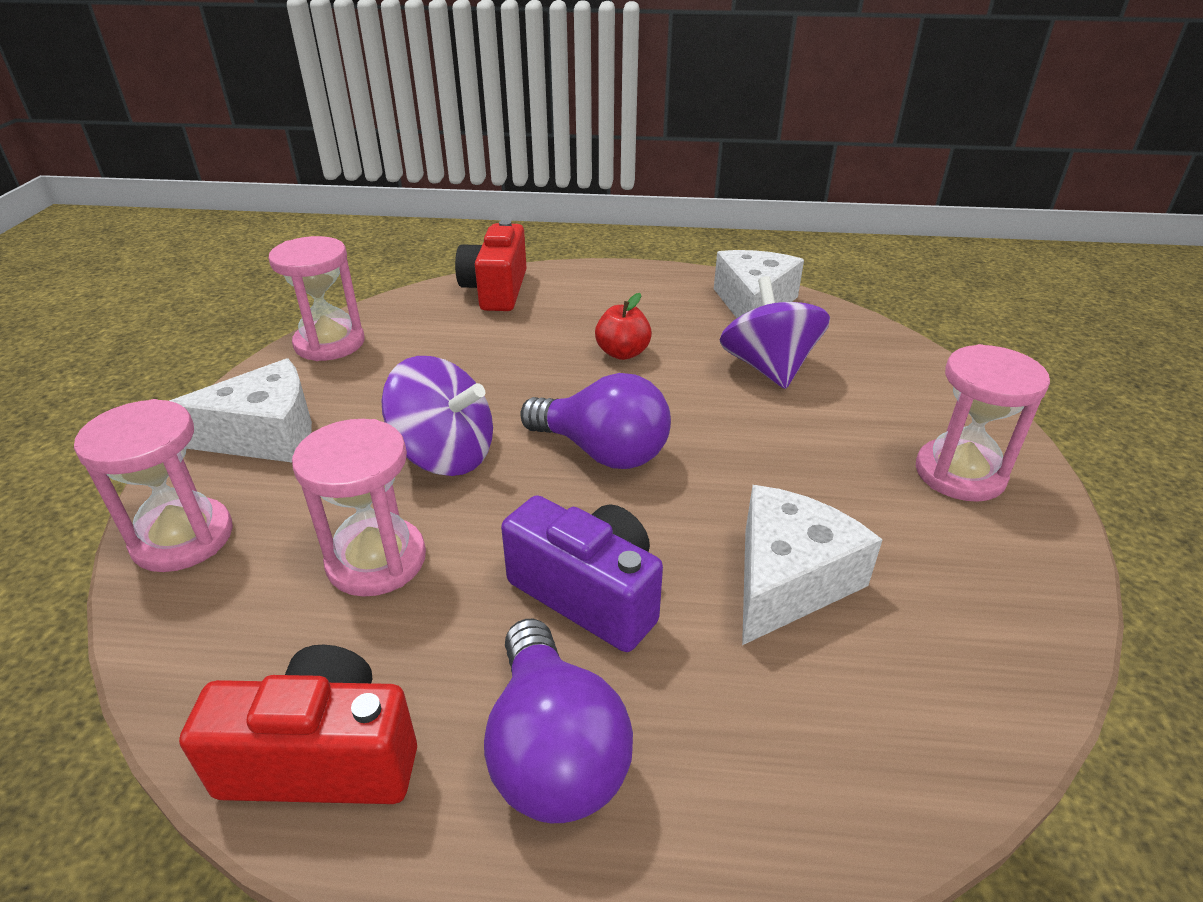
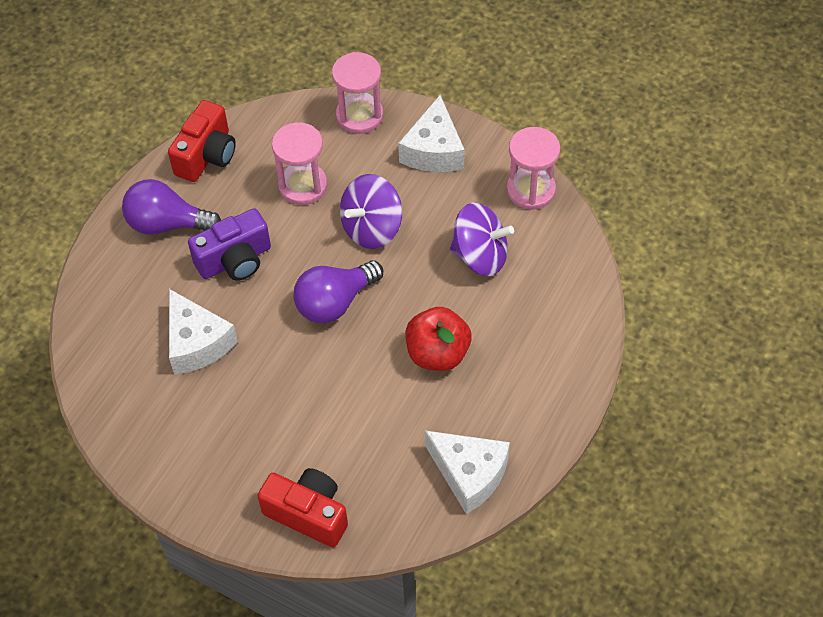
camera: 115 degrees right, 20 degrees up
(496, 290) = (571, 304): red camera -> red camera (308, 514)
(622, 353) = (437, 353): red apple -> red apple, size x1.57
(768, 368) = (375, 434): purple spinning top -> purple spinning top (480, 256)
(959, 474) = (218, 474): pink hourglass -> none

